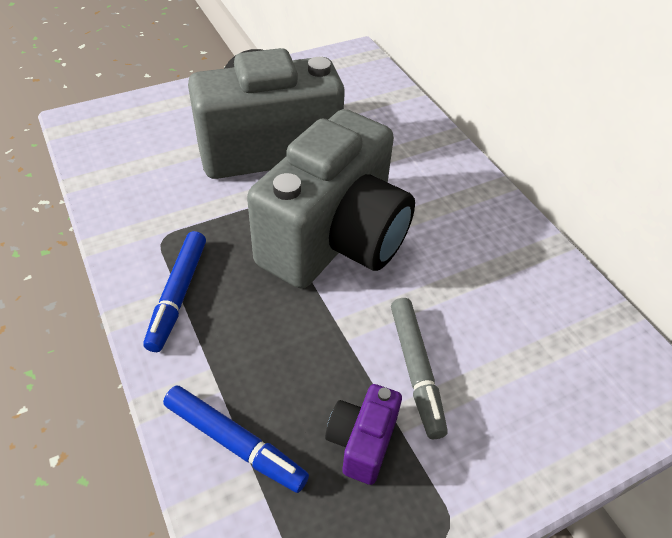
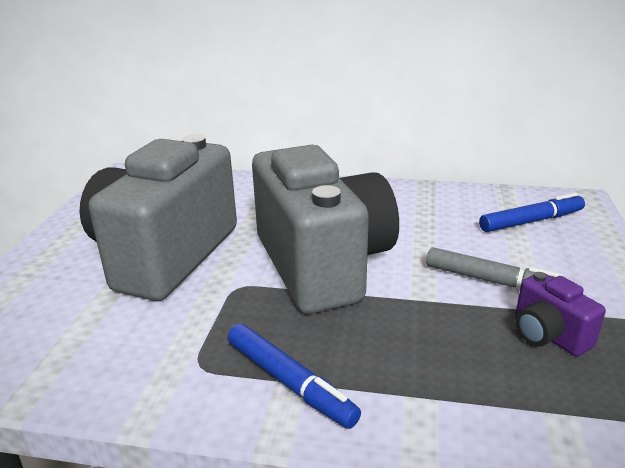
camera: 50 degrees left, 20 degrees down
(235, 443) = (507, 411): blue marker -> blue marker (531, 221)

